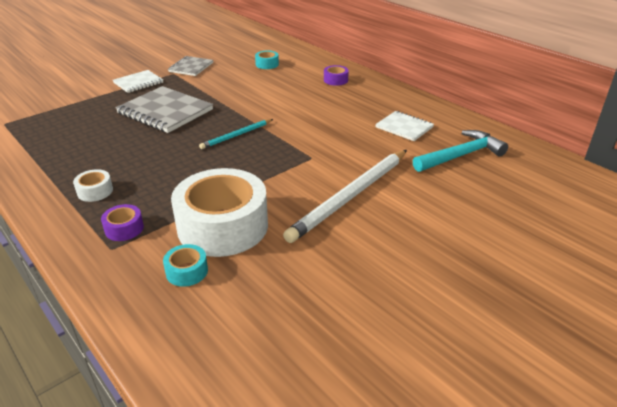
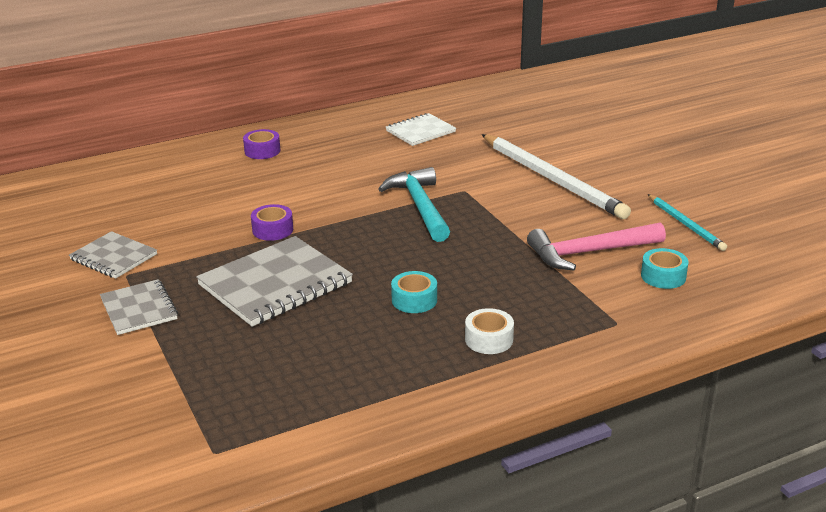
camera: 75 degrees left, 5 degrees down
(124, 228) = (580, 315): purple tape -> purple tape (272, 230)
(138, 83) = (139, 309): white notebook -> grey notebook
(223, 226) = (589, 252): white tape -> pink hammer
(237, 135) = (385, 232): turquoise pencil -> turquoise pencil (685, 224)
(267, 64) = (162, 192): turquoise tape -> turquoise tape (414, 300)
(461, 155) = (494, 115): turquoise hammer -> turquoise hammer (420, 206)

